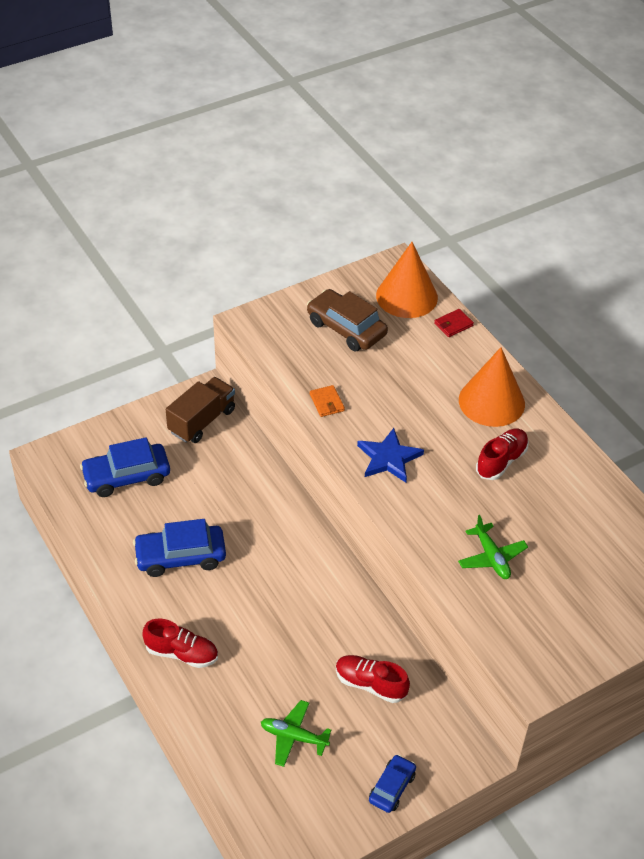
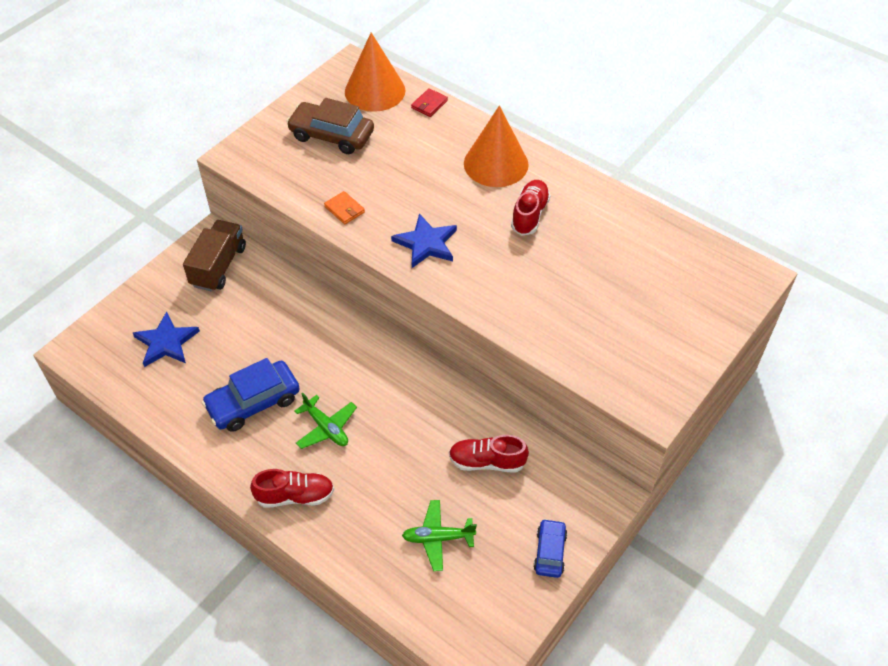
camera: 20 degrees left, 5 degrees up
(126, 476) = (166, 342): blue car -> blue star
(491, 557) = (562, 305): green plane -> green plane (326, 428)

